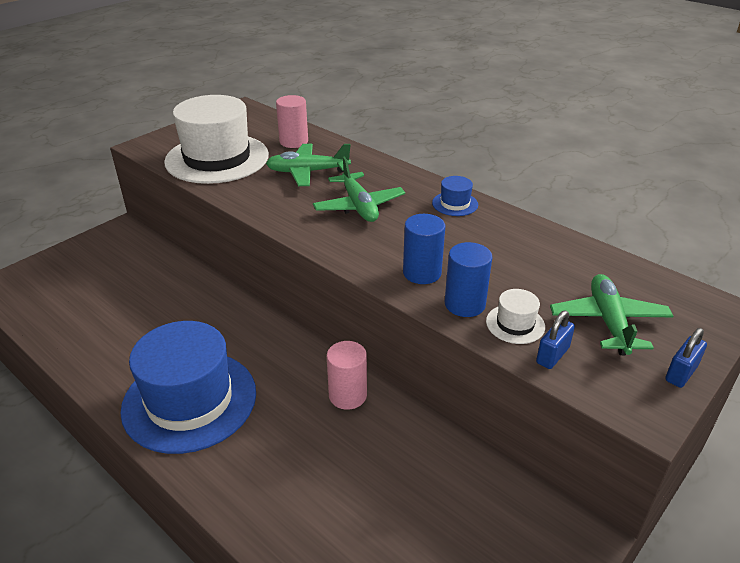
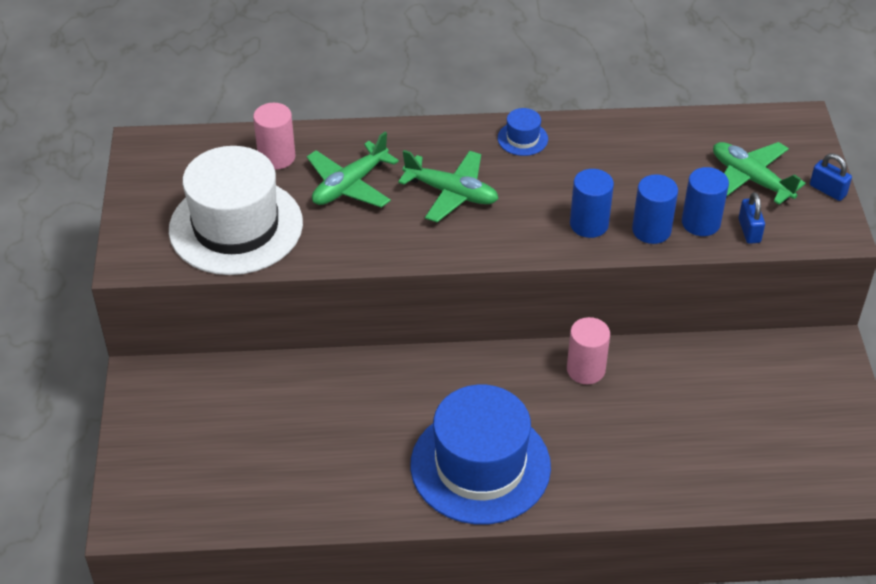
camera: 45 degrees left, 10 degrees up
(515, 324) = (700, 223): white hat -> blue cylinder
(681, 373) = (827, 190): blue padlock -> blue padlock turned 45 degrees counterclockwise

